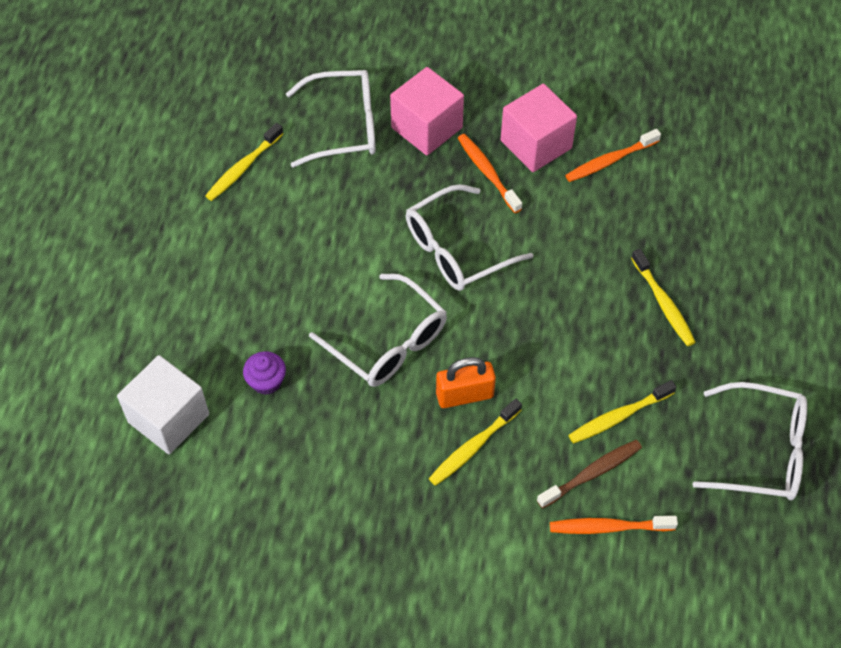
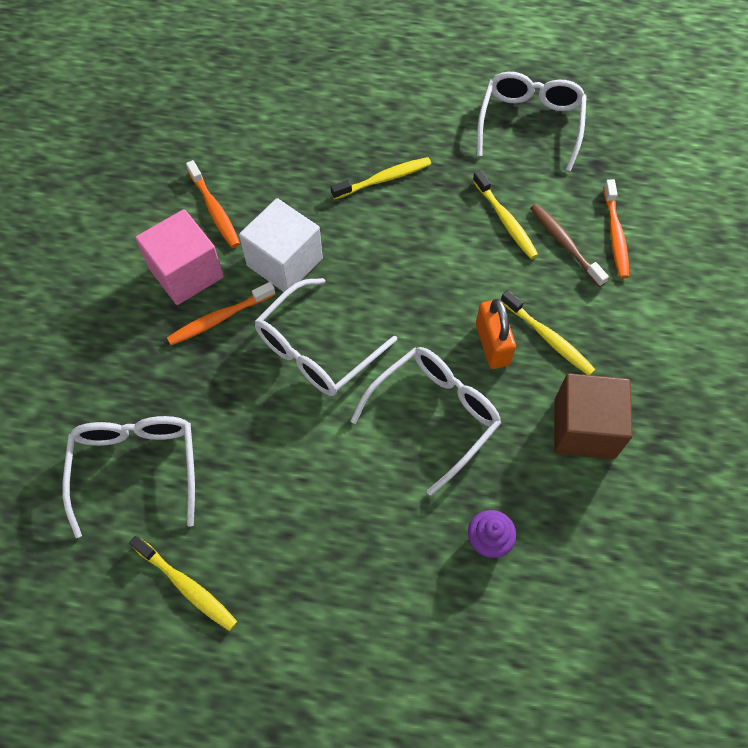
camera: 90 degrees left, 5 degrees up
(168, 418) = (543, 649): white cube -> white cube (284, 262)
(372, 471) = (584, 428): none -> brown cube
(426, 128) = (150, 378): pink cube -> none
(457, 249) = (317, 348): white glasses -> white glasses turned 75 degrees clockwise

